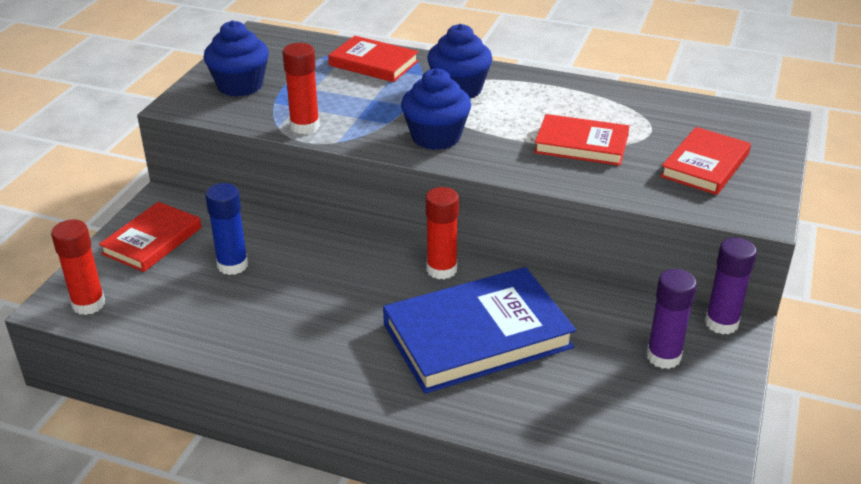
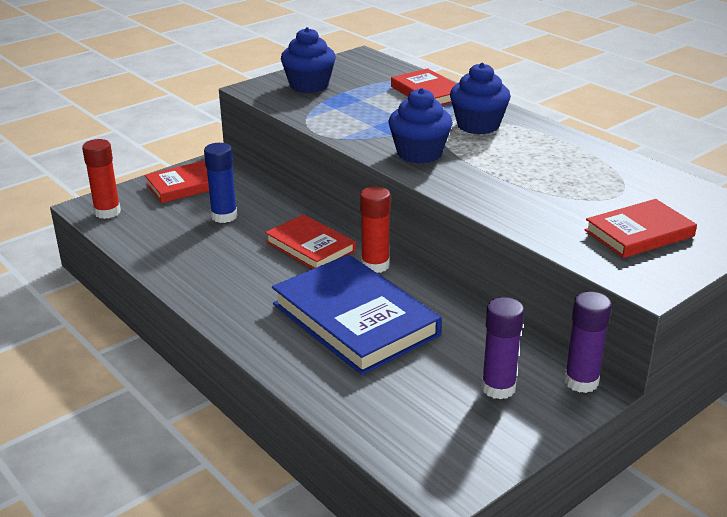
camera: 30 degrees right, 5 degrees down
(305, 126) = (326, 122): red glue stick -> none
(477, 335) = (355, 319): blue book -> blue book turned 45 degrees clockwise
(581, 144) = (539, 189): red book -> red book (310, 247)

